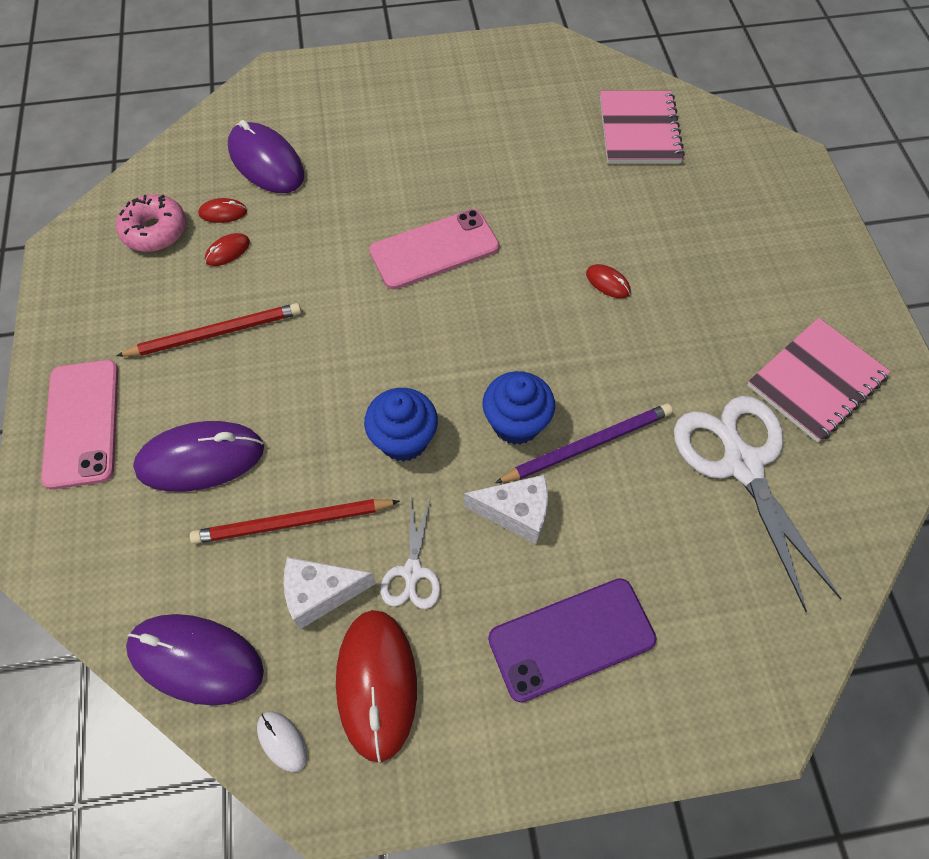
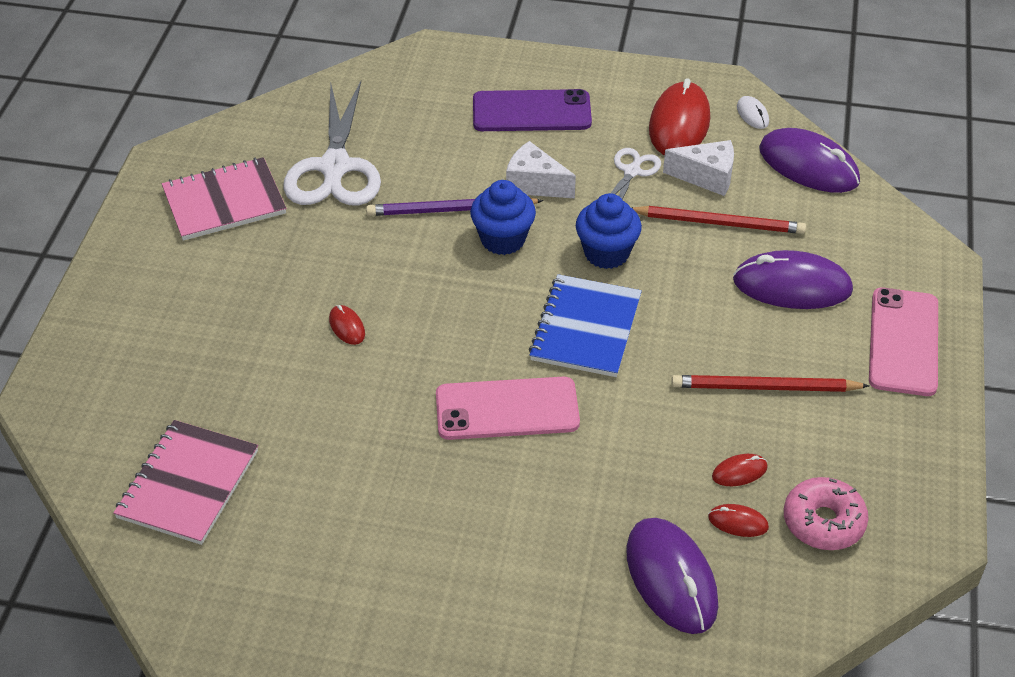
camera: 160 degrees left, 15 degrees down
(395, 345) = (586, 328): none -> blue notebook

